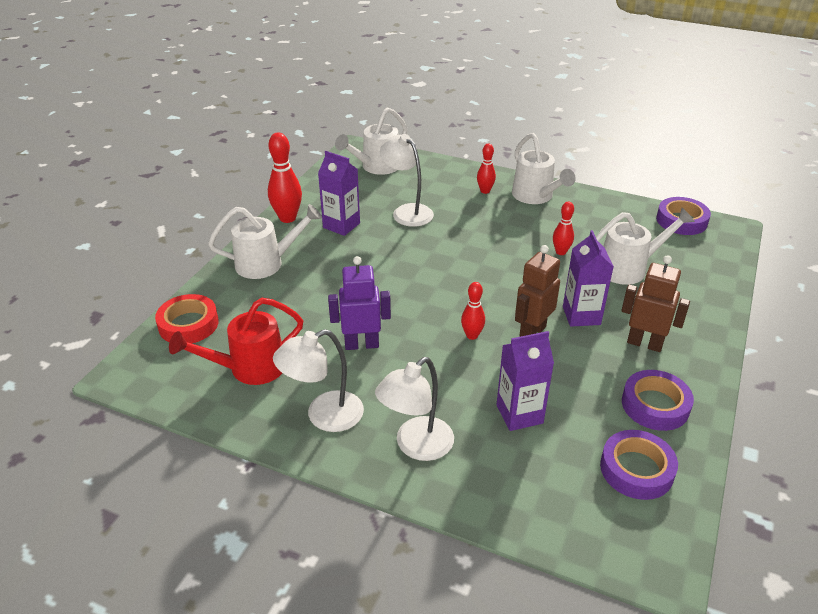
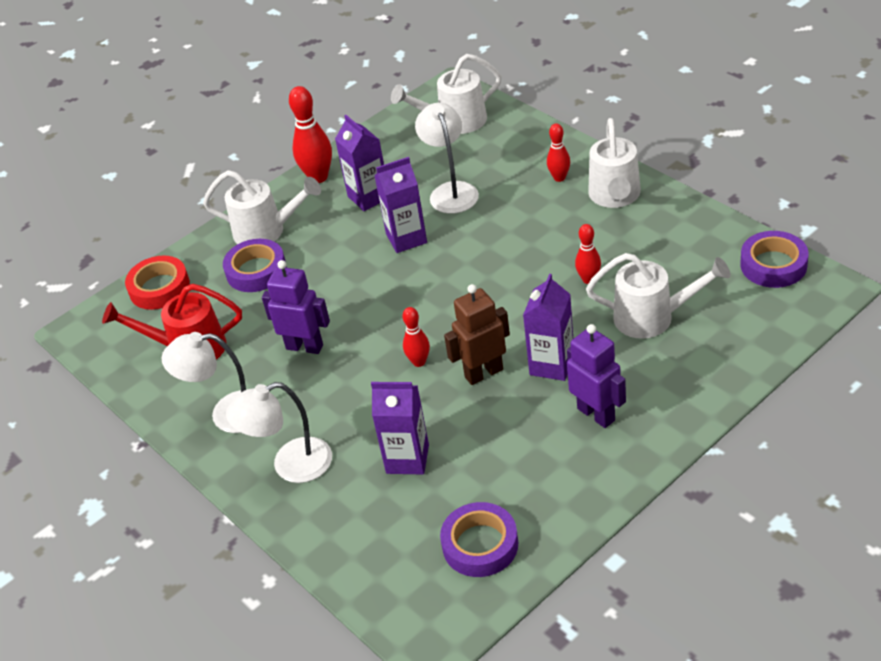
camera: 30 degrees right, 5 degrees up
(394, 249) = (406, 238): none -> purple carton
(644, 343) = (596, 414): brown robot -> purple robot
(655, 405) = (552, 485): purple tape -> purple tape (256, 271)

